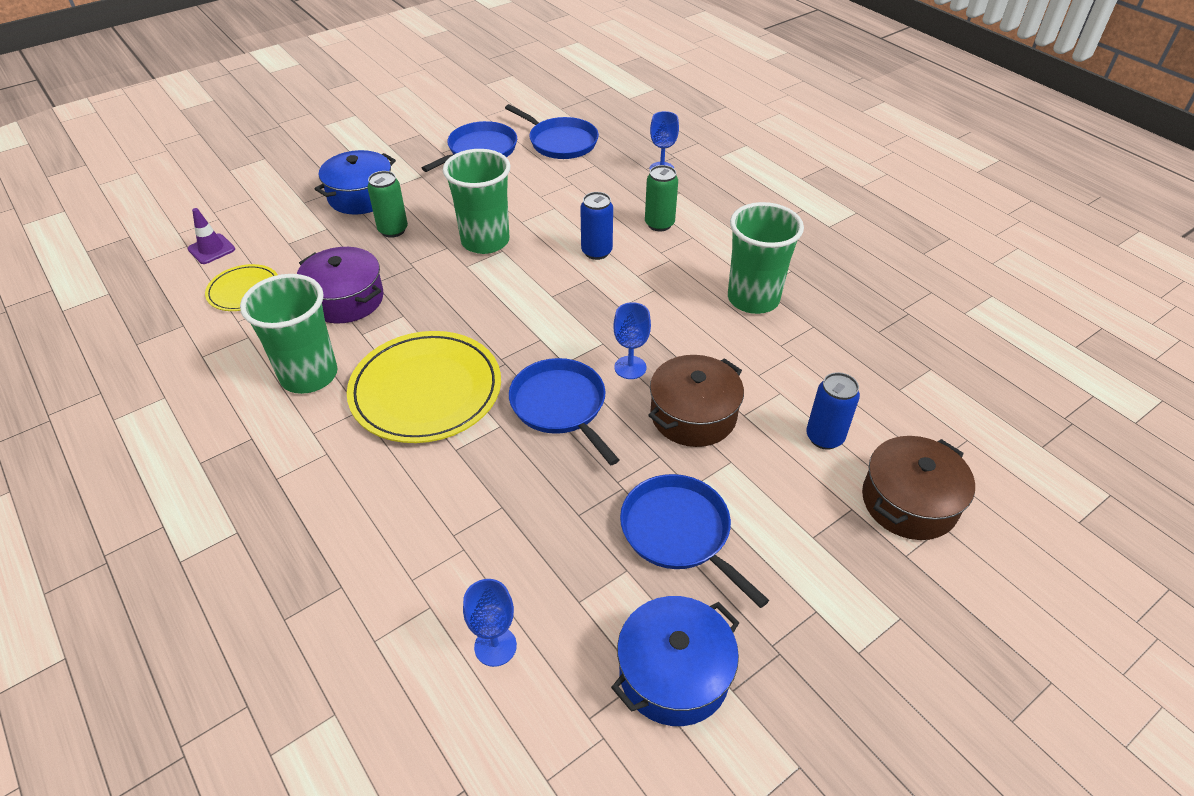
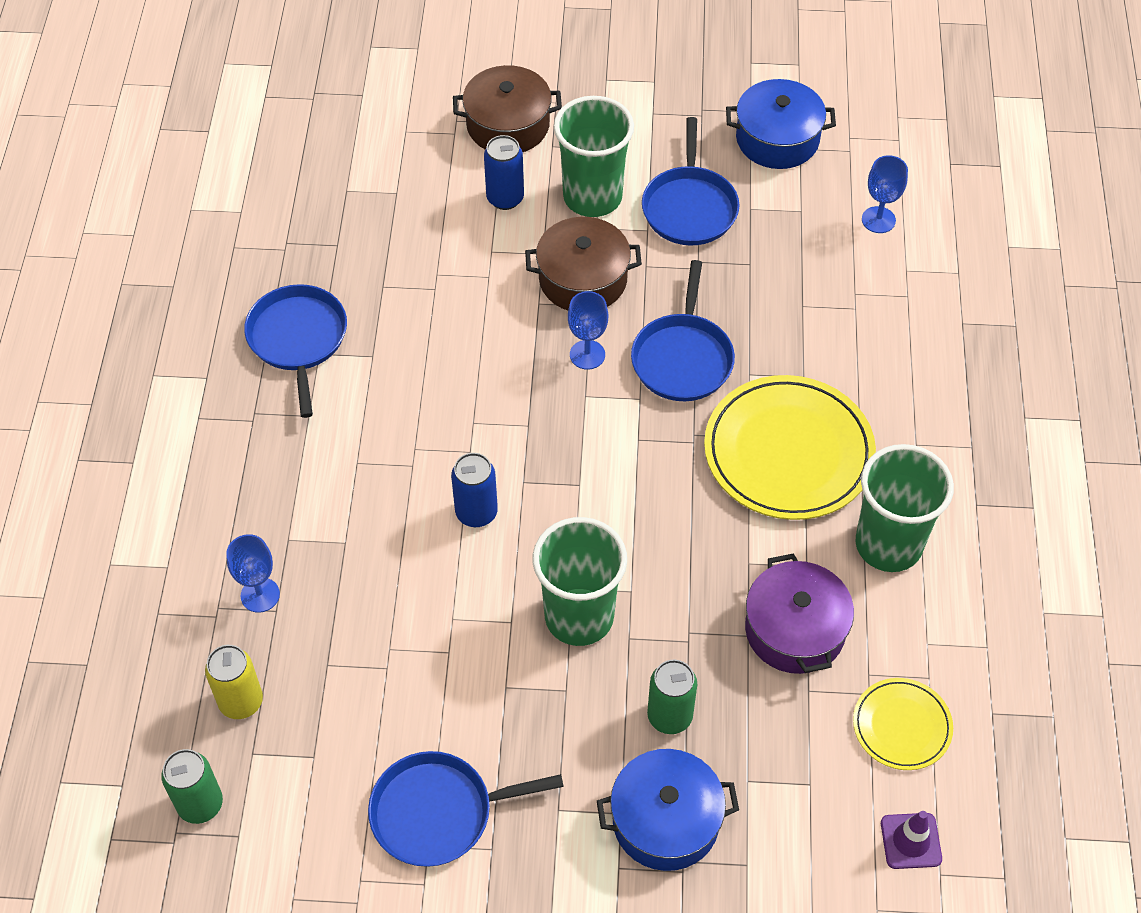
camera: 140 degrees left, 10 degrees up
(560, 142) = (319, 749): blue pan -> blue pan (298, 339)
(616, 137) = (241, 702): none -> yellow can
(659, 224) = (368, 505): green can -> green can (200, 804)
(753, 299) = (396, 348): green cup -> green cup (592, 197)

